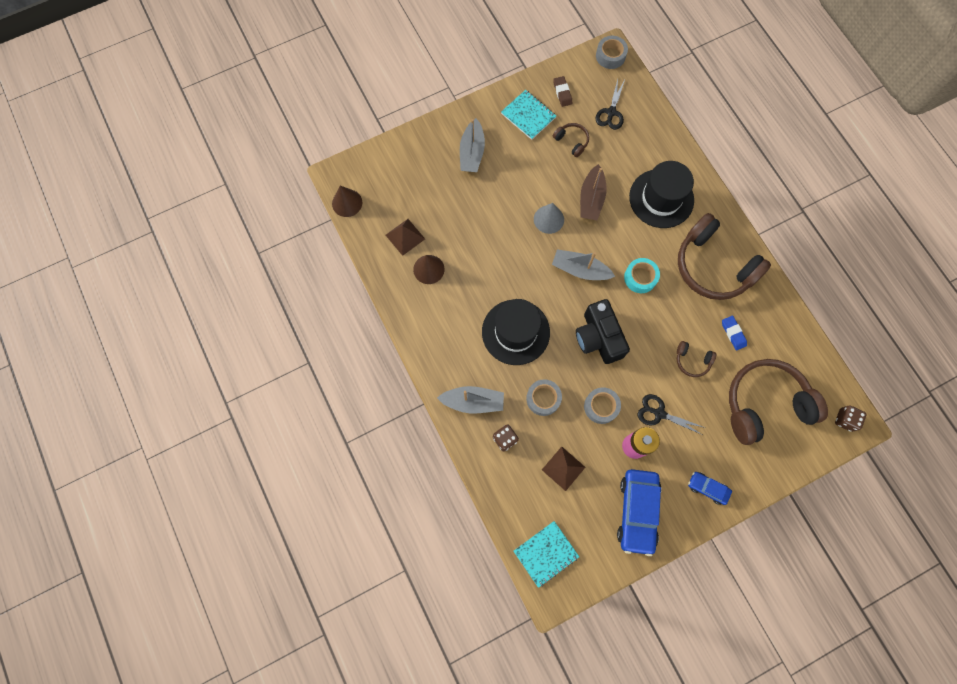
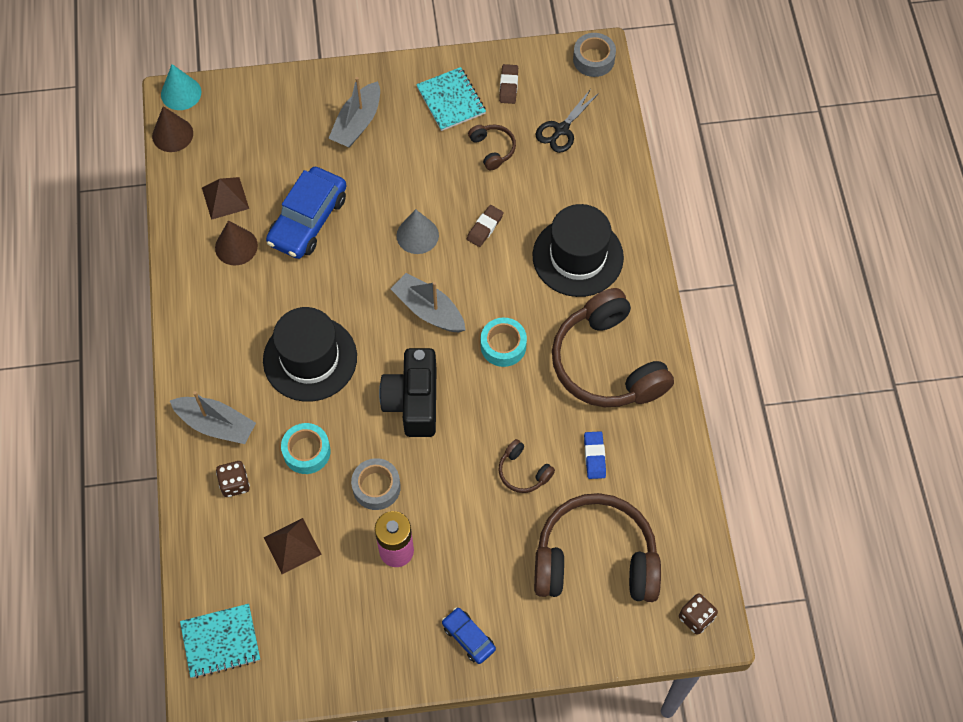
camera: 20 degrees right, 10 degrees down
(339, 170) = (181, 93): none -> turquoise cone
(543, 398) = (306, 451): grey tape -> turquoise tape
(591, 199) = (485, 227): brown boat -> brown eraser
(637, 511) = (362, 633): blue car -> blue car (308, 220)
(659, 413) = (448, 522): black scissors -> none

